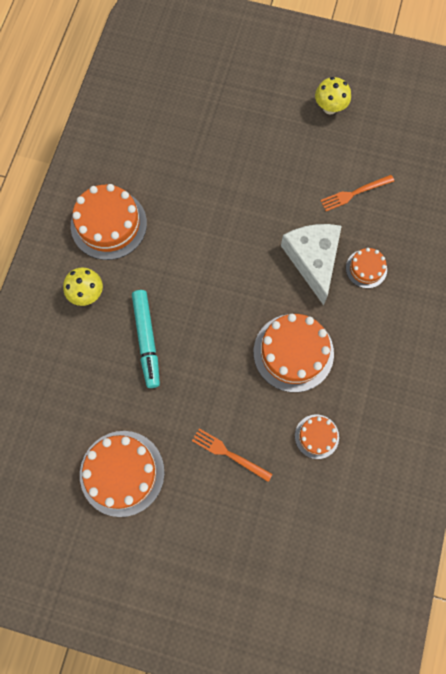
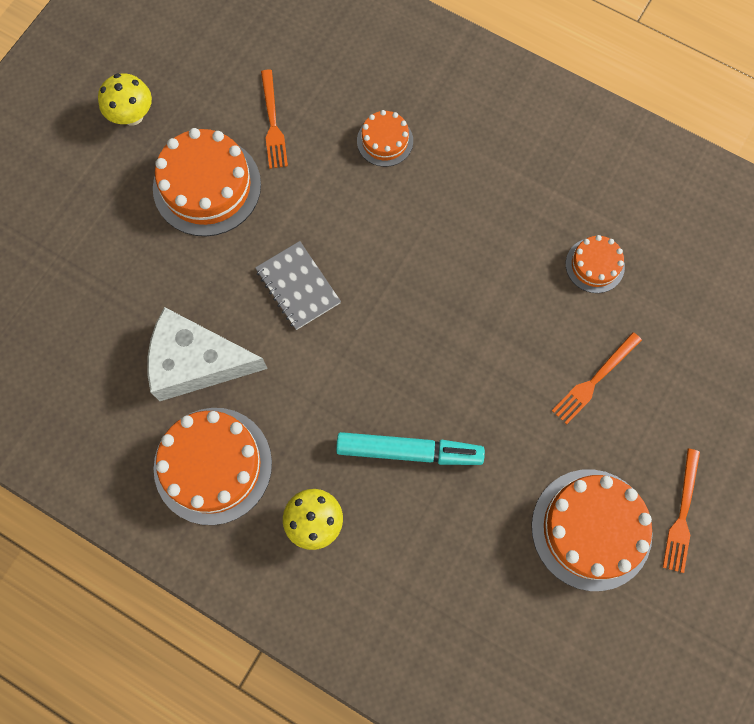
camera: 75 degrees left, 0 degrees up
(147, 535) = (682, 514): none -> orange fork
(241, 241) = (298, 286): none -> grey notebook
(293, 352) = (476, 262): orange cake -> orange cake (207, 186)
(313, 259) = (353, 201): white cheese -> white cheese (196, 362)

